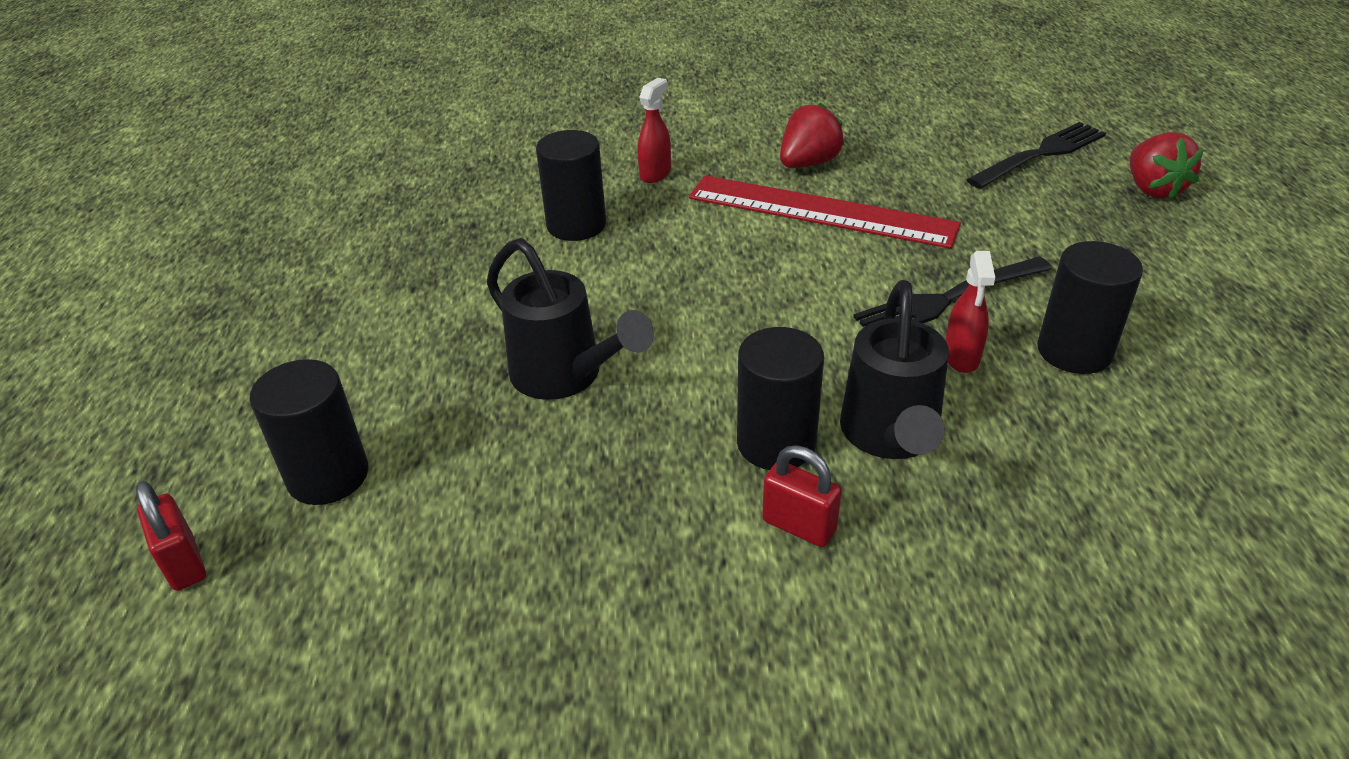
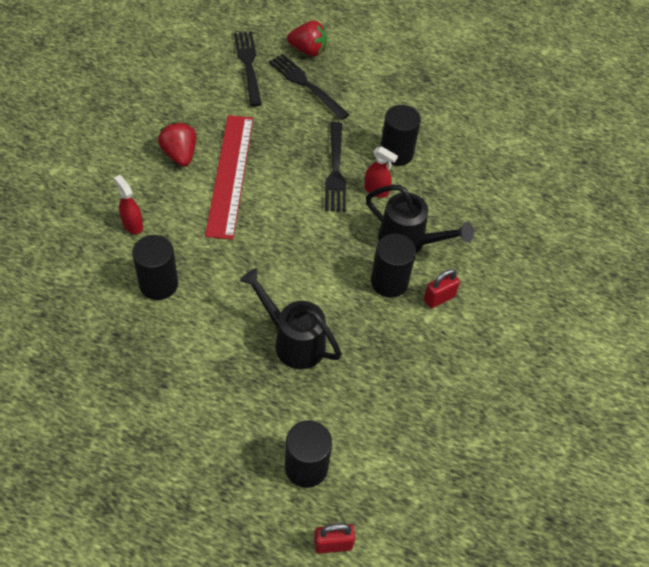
camera: 70 degrees left, 15 degrees up
(565, 376) = (293, 341): black watering can -> black watering can turned 120 degrees counterclockwise
(820, 211) = (230, 175): red ruler -> red ruler turned 45 degrees counterclockwise
(1081, 212) = (306, 85): none -> black fork

